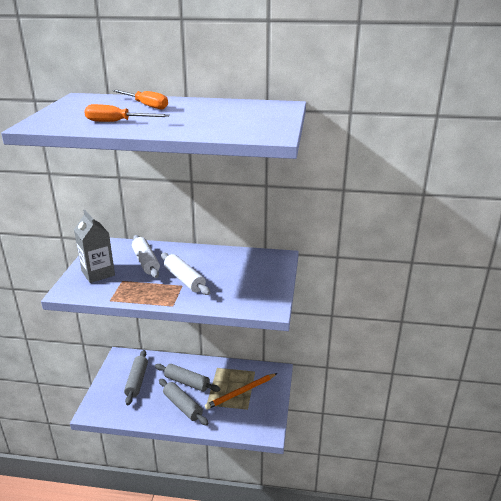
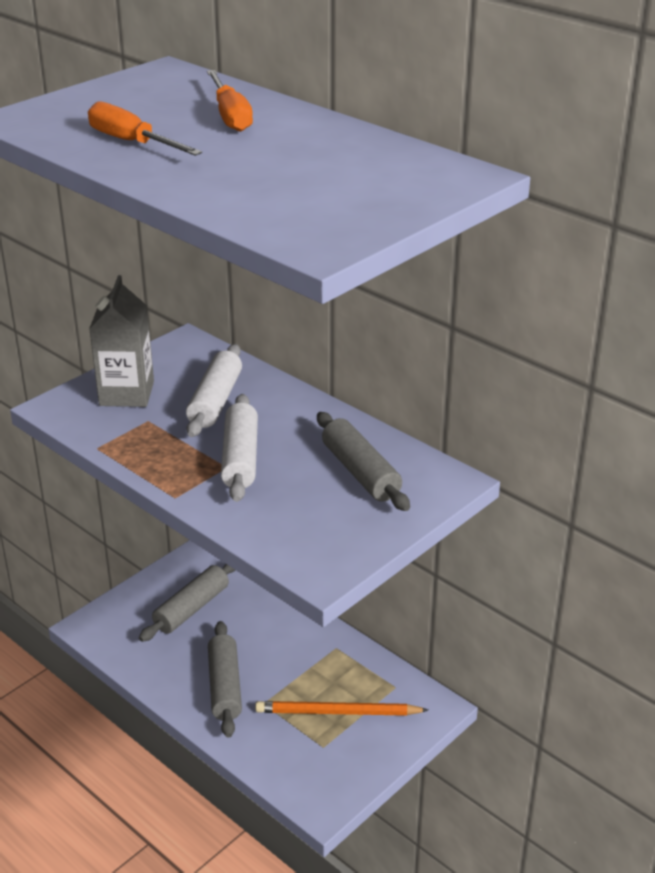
camera: 35 degrees right, 5 degrees up
(187, 382) = (265, 650): grey rolling pin -> grey rolling pin (360, 472)

